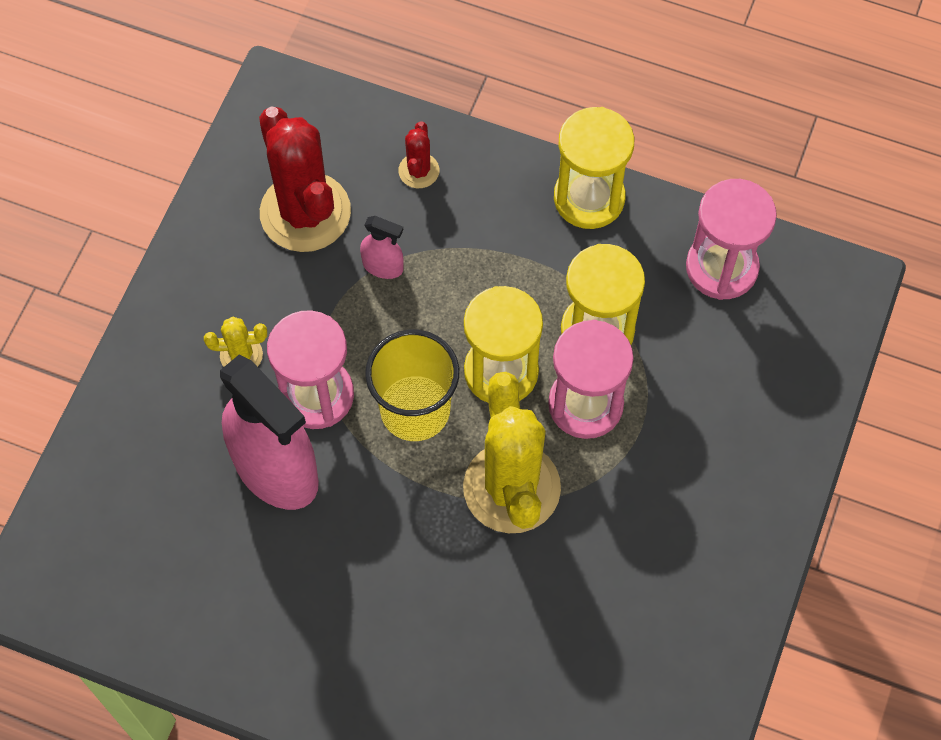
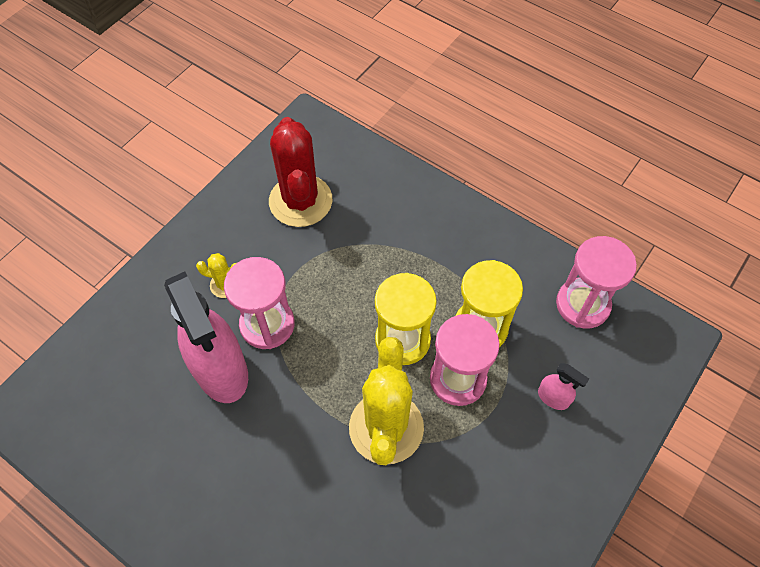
camera: 15 degrees right, 5 degrees down
(383, 266) = (341, 248): pink spray bottle -> pink spray bottle (553, 398)
(415, 410) = (333, 352): yellow cup -> none
(419, 171) = (385, 191): red cactus -> none
(589, 198) = (498, 235): yellow hourglass -> none

